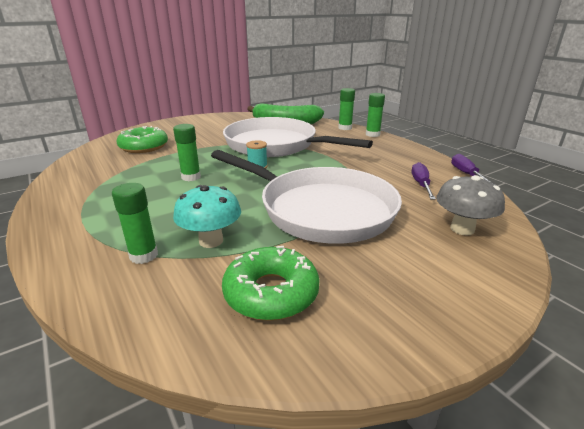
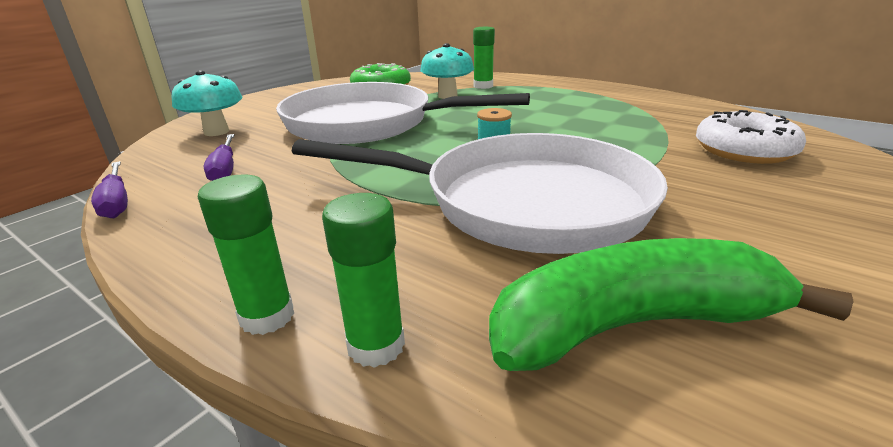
camera: 160 degrees right, 0 degrees up
(144, 147) = (744, 150): green donut -> white donut
(191, 177) = (557, 126): green glue stick -> none
(462, 229) = (216, 132): grey mushroom -> turquoise mushroom

